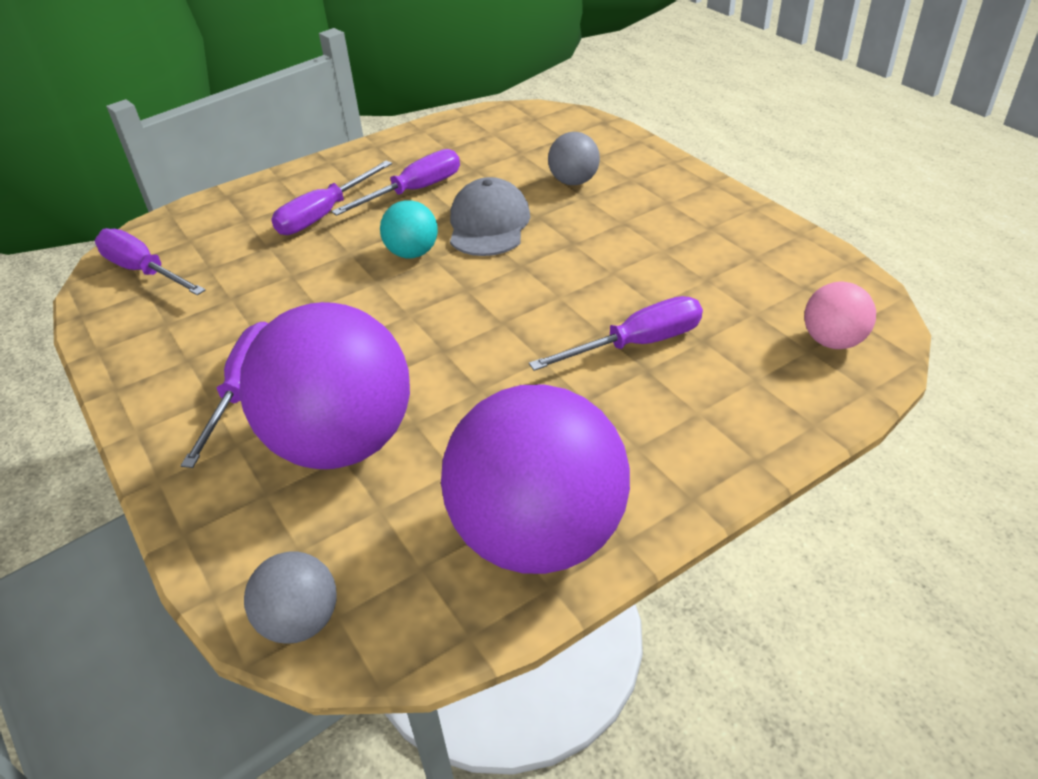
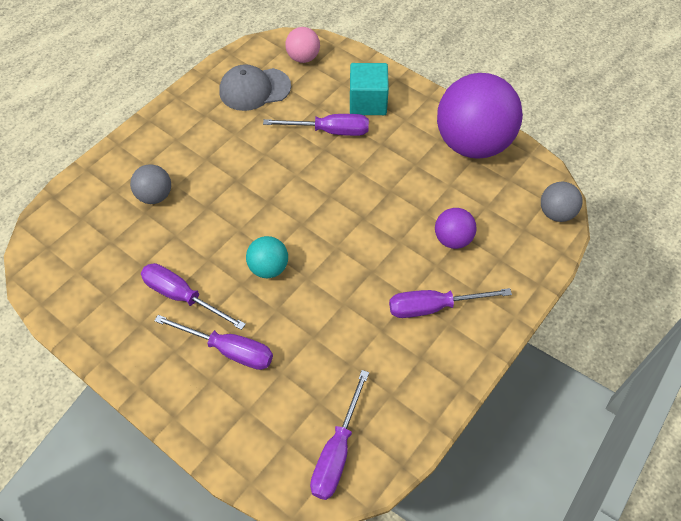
camera: 110 degrees left, 15 degrees up
(342, 442) = (452, 239): purple ball -> purple ball, size x0.46
(488, 224) = (222, 232): grey cap -> grey cap (254, 89)
(637, 344) = (329, 131): purple screwdriver -> purple screwdriver turned 135 degrees clockwise
(696, 403) = (368, 102): none -> turquoise cube

